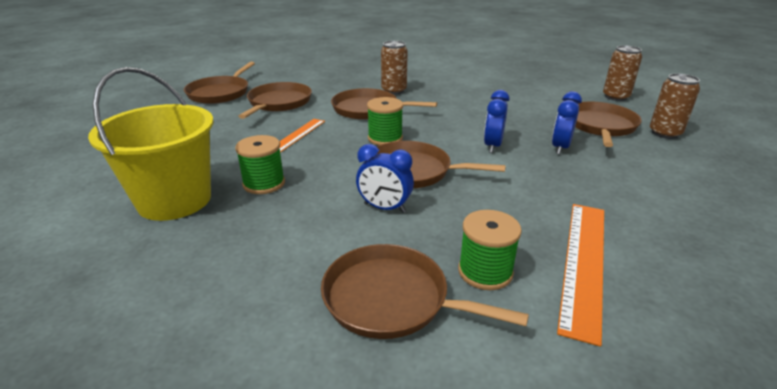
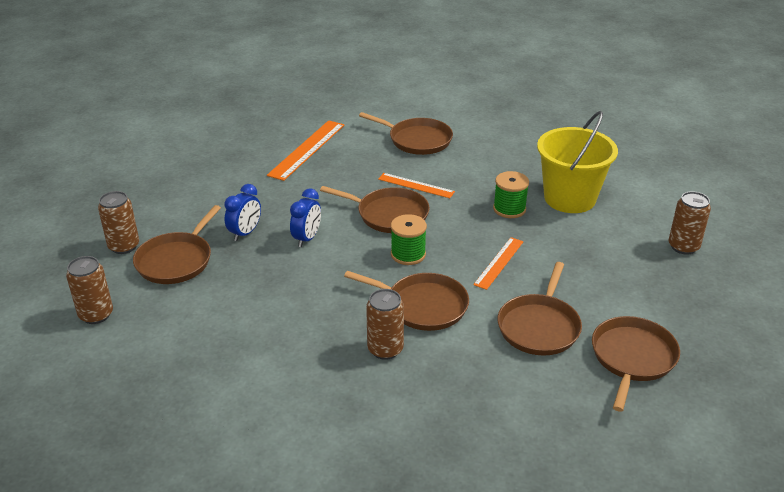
camera: 175 degrees left, 5 degrees up
(91, 155) = (683, 247): none -> brown can
(384, 208) = (416, 185): blue clock -> orange ruler
(485, 272) = (364, 148): green spool -> none

